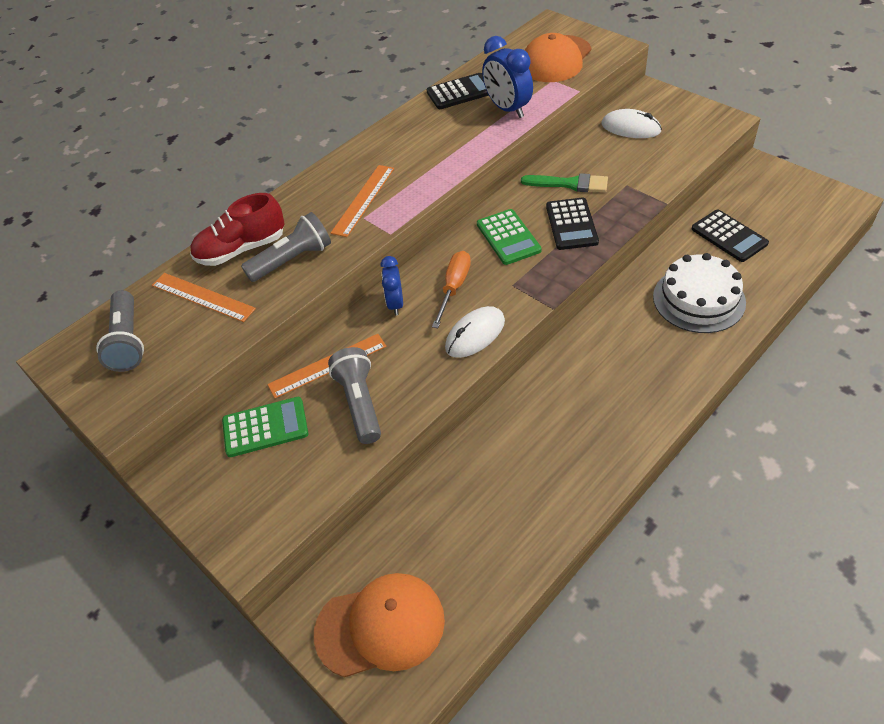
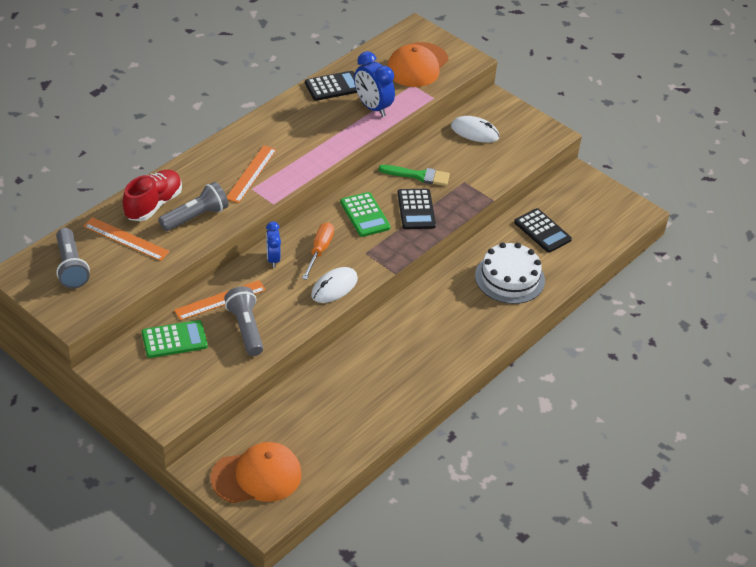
camera: 10 degrees left, 5 degrees down
(241, 249) = (153, 204): red shoe -> red shoe turned 150 degrees clockwise

